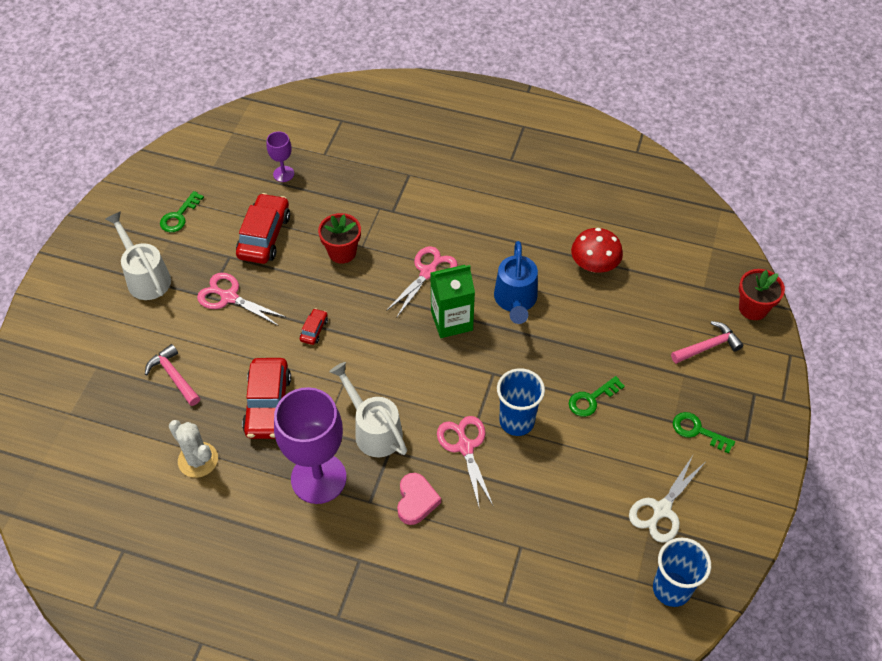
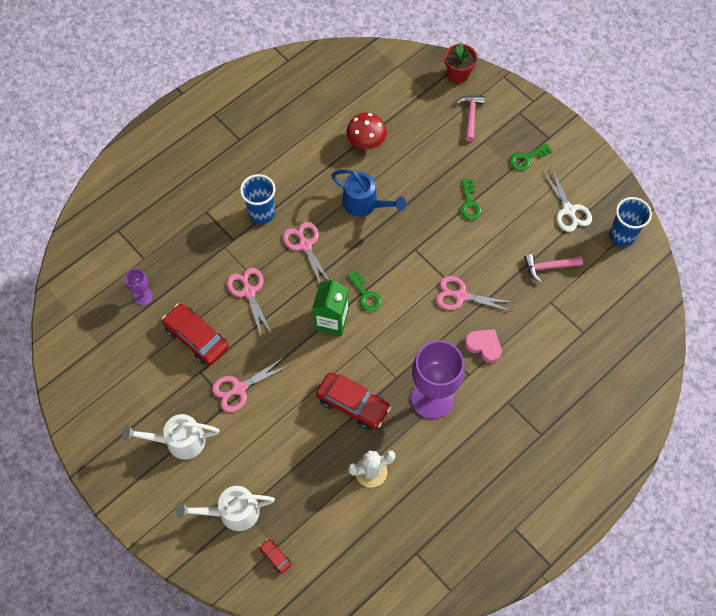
camera: 60 degrees left, 10 degrees up
(173, 376) = (287, 458): pink hammer -> pink hammer (548, 267)
(179, 216) = (133, 391): green key -> green key (365, 295)
(314, 330) = (307, 344): red car -> red car (275, 557)
(342, 252) = (249, 292): red flower pot -> pink scissors
(373, 430) = (414, 345): white watering can -> white watering can (232, 512)
(451, 321) = (356, 252): green carton -> green carton (331, 320)
(517, 421) = (460, 255): blue cup -> blue cup (262, 213)

